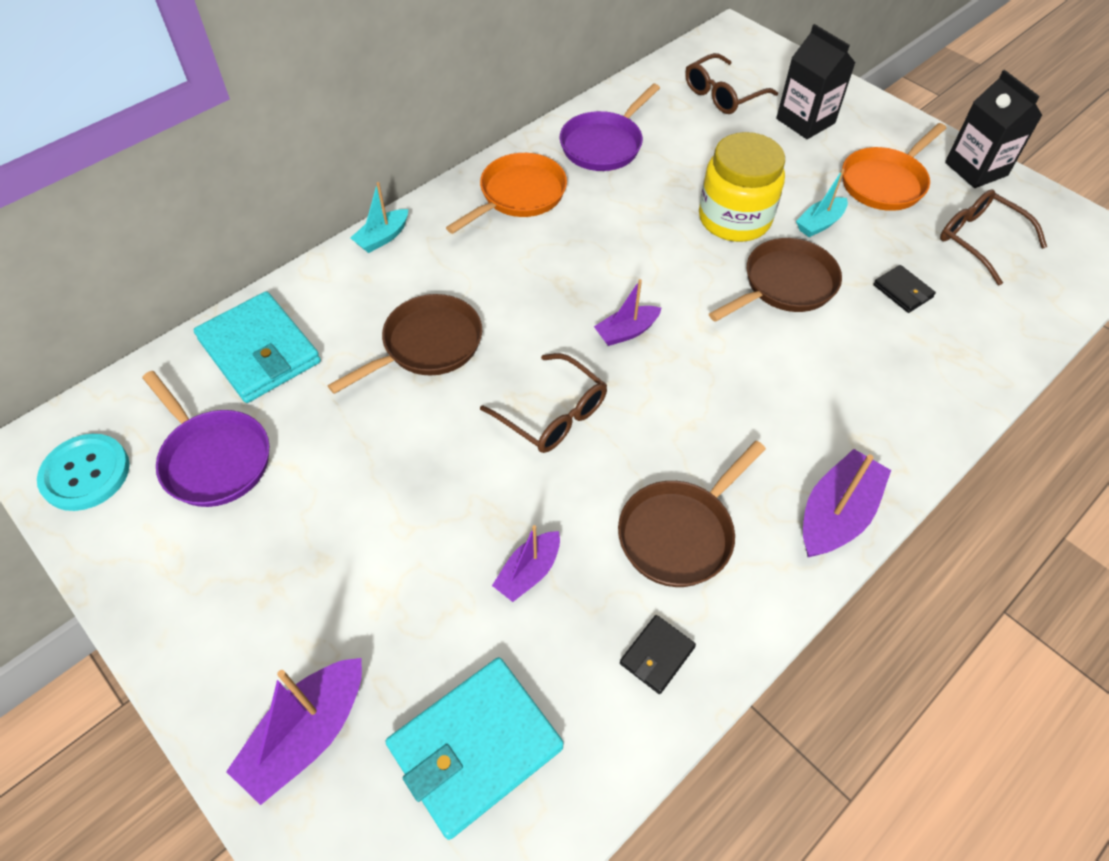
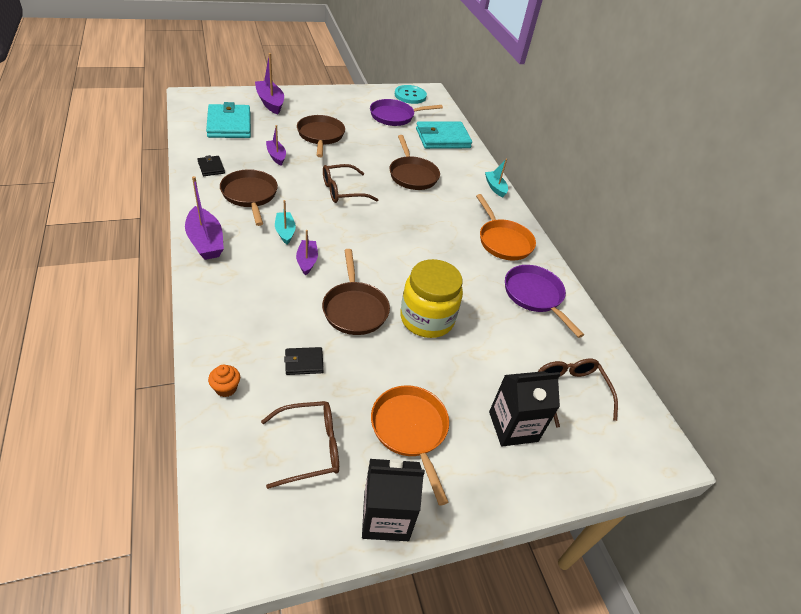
camera: 110 degrees right, 10 degrees down
(394, 542) = (320, 136): none -> brown pan
(626, 332) = (371, 232): purple boat -> purple boat (307, 261)
(819, 223) = (394, 359): turquoise boat -> turquoise boat (285, 232)
(1001, 335) = (226, 388): none -> orange cupcake

